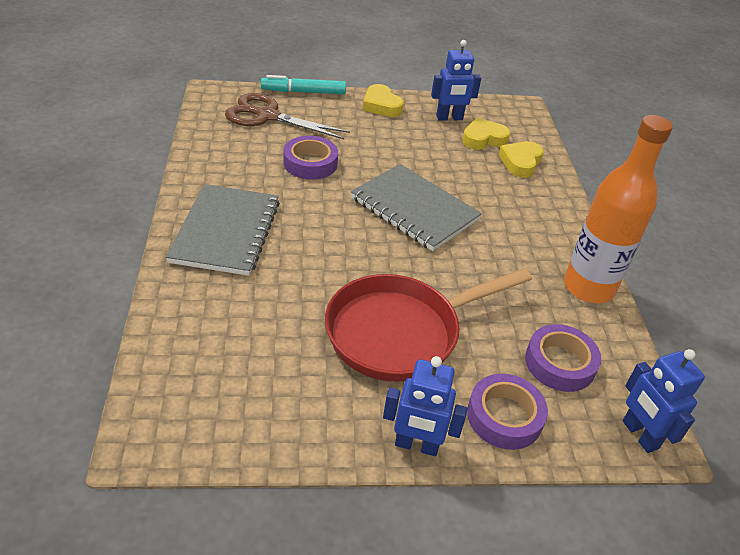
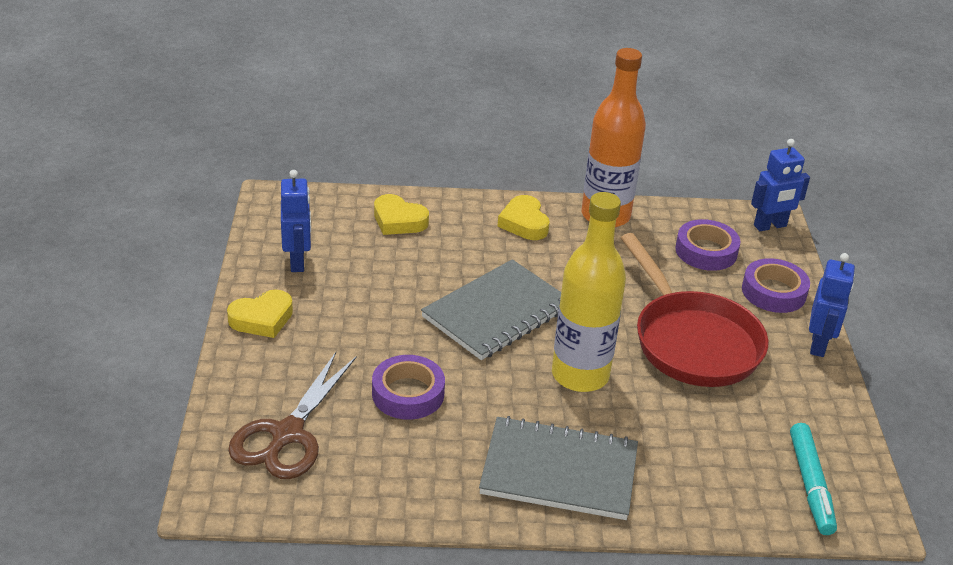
camera: 85 degrees left, 5 degrees down
(304, 92) = (217, 394): turquoise marker -> turquoise marker (810, 484)
(341, 251) = (580, 375): none -> yellow bottle
(483, 139) = (348, 241): yellow heart -> yellow heart (524, 223)

